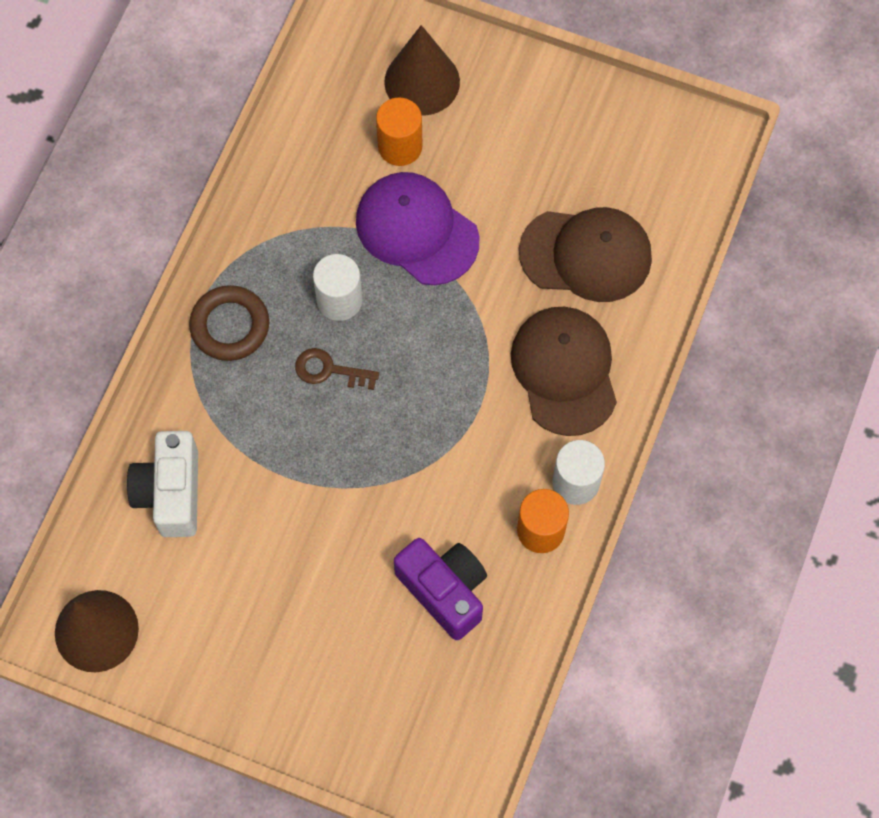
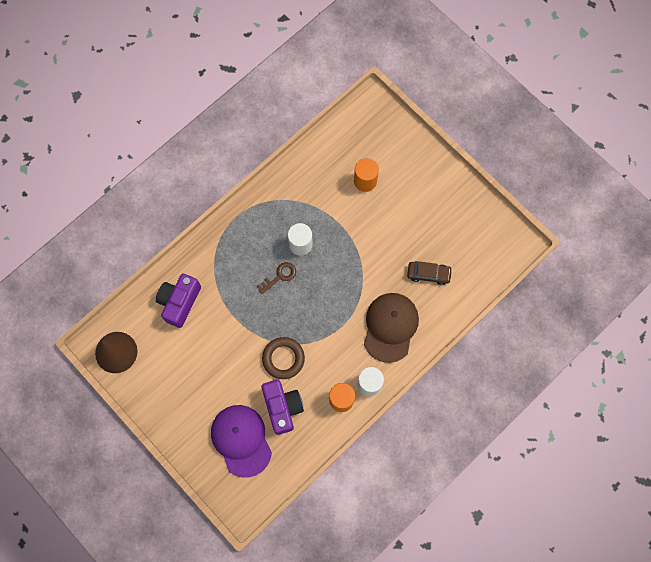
camera: 25 degrees right, 5 degrees up
(171, 493) = (179, 302): white camera -> purple camera
(230, 326) = (244, 234): brown ring -> brown ring (283, 358)
(329, 370) = (279, 276): brown key -> brown key turned 105 degrees clockwise
(416, 230) = (353, 226): purple cap -> purple cap (241, 440)
(422, 81) = (391, 153): brown cone -> none
(586, 255) = (428, 274): brown cap -> brown car

